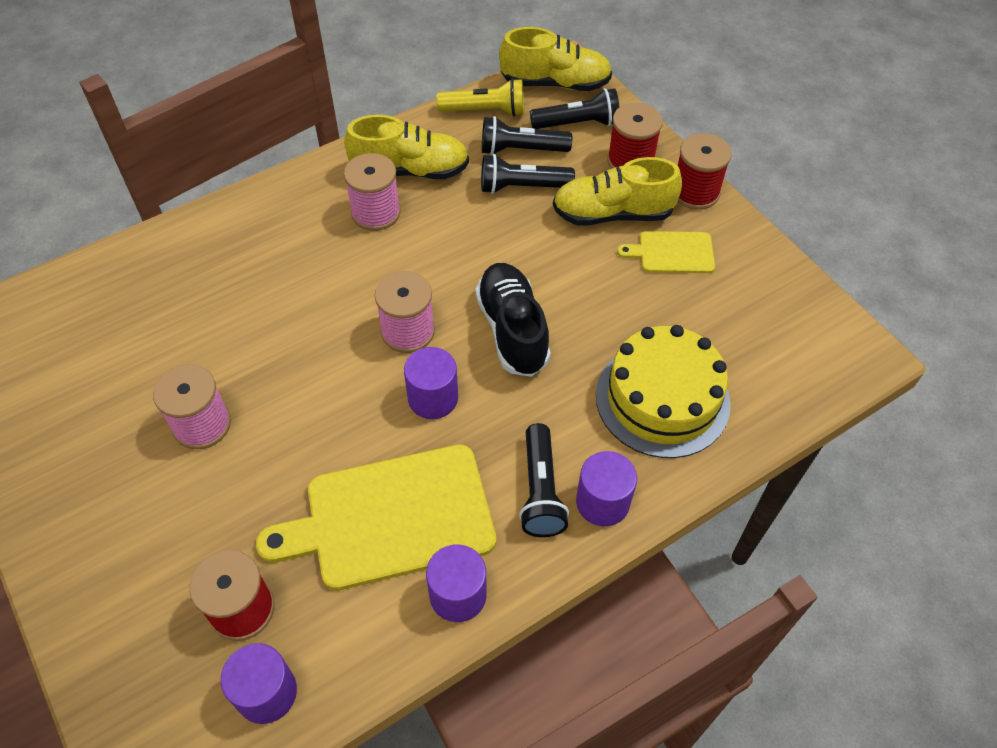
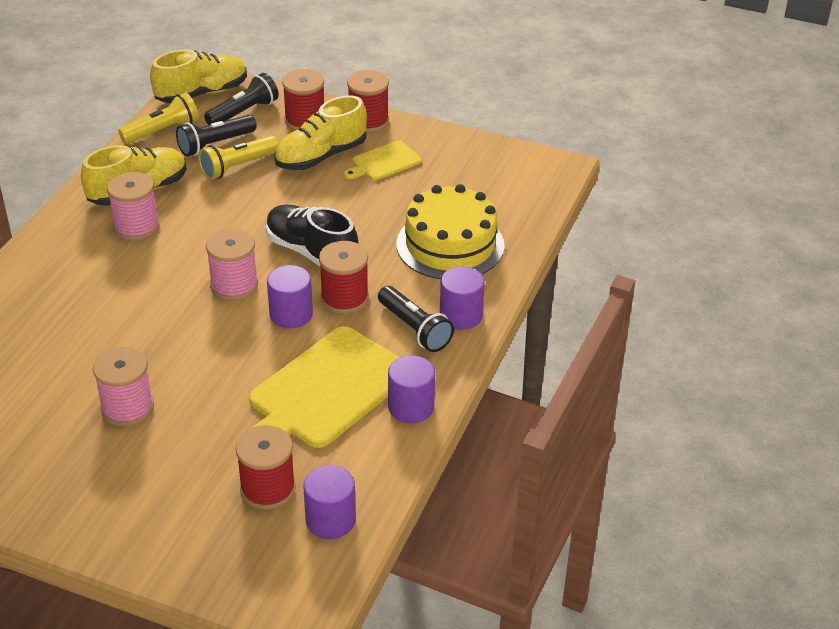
camera: 35 degrees left, 15 degrees down
(500, 408) = (344, 298): none -> red spool
(522, 187) = (238, 166): black flashlight -> yellow flashlight

